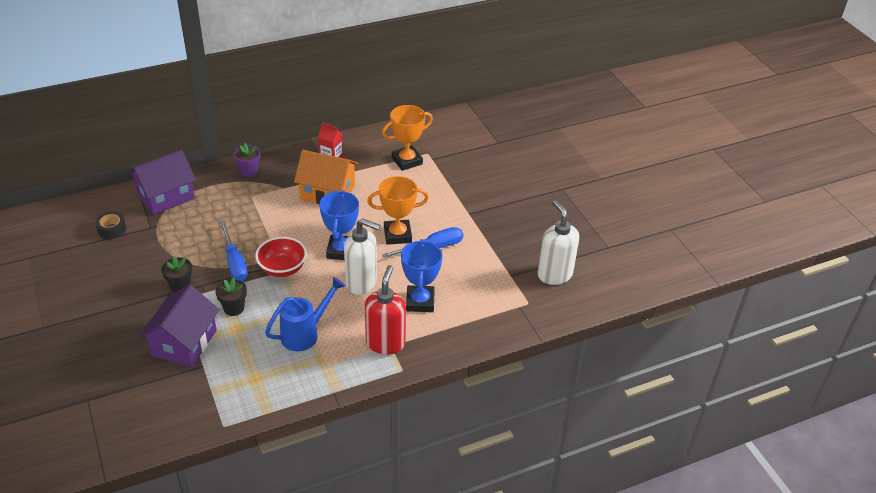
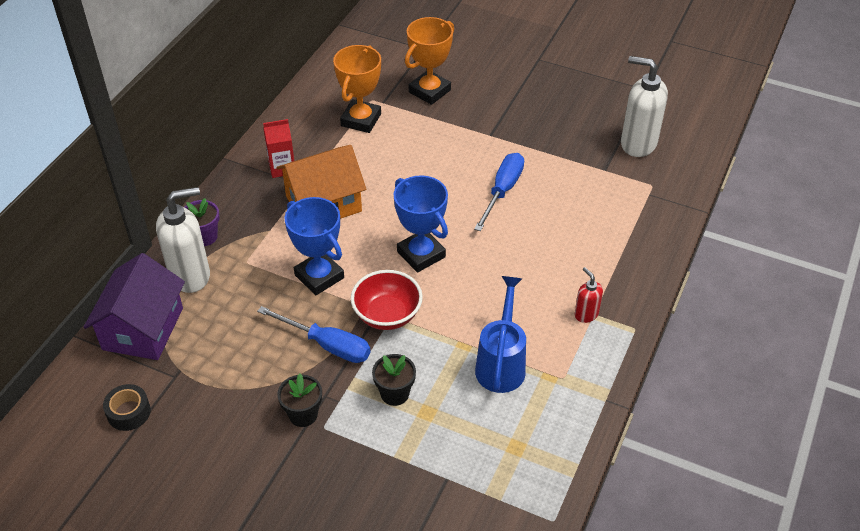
camera: 40 degrees left, 5 degrees up
(184, 342) = (393, 470): purple house -> none
(361, 283) = (485, 272): white soap dispenser -> white soap dispenser (191, 275)
(385, 343) = (586, 314): red soap dispenser -> red soap dispenser, size x0.50
(397, 235) = (453, 201): orange trophy -> orange trophy (429, 91)
(420, 302) = (562, 251): blue trophy -> blue trophy (319, 276)

